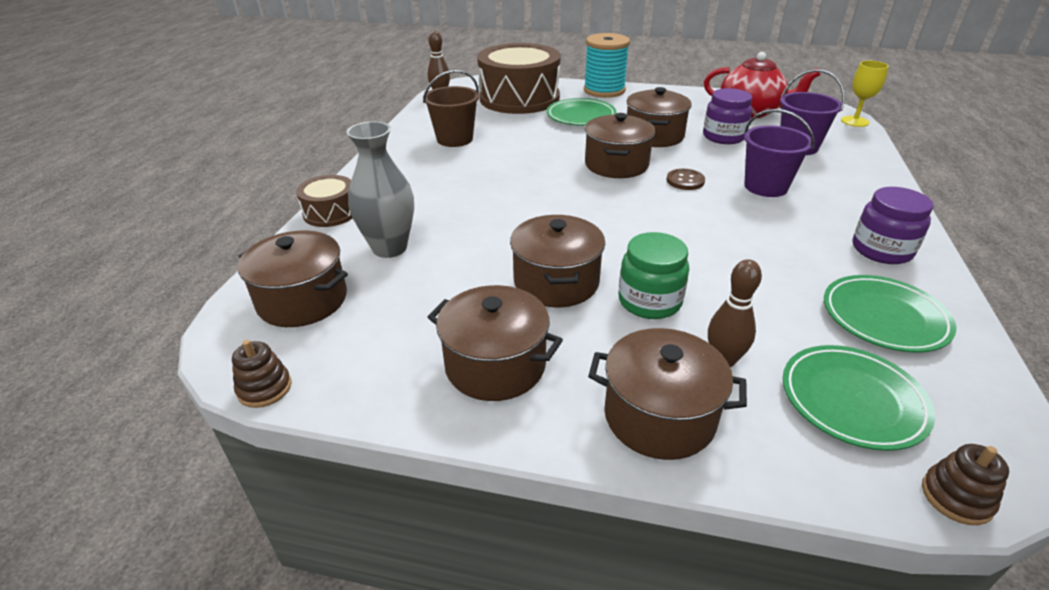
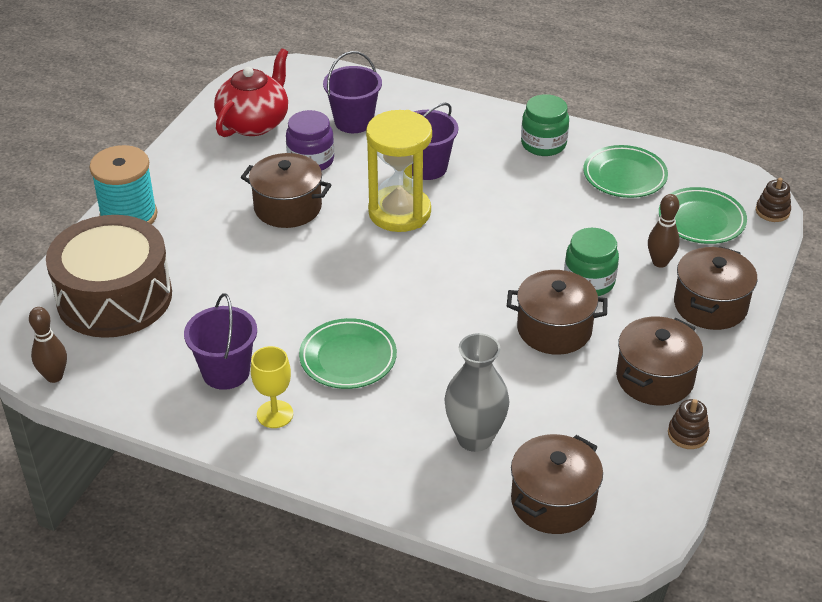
camera: 80 degrees left, 5 degrees up
(264, 388) = (669, 516): brown stacking toy -> brown stacking toy (687, 434)
(330, 212) = (387, 489): brown drum -> none
(455, 139) = (226, 372): brown bucket -> purple bucket
(581, 116) = (205, 252): green plate -> green plate (348, 358)
(616, 165) = (348, 250): brown pot -> none
(685, 181) = (399, 212): brown button -> yellow hourglass
(854, 121) = (311, 68): yellow goblet -> yellow goblet (275, 414)
(881, 250) = (543, 144): purple jar -> green jar

